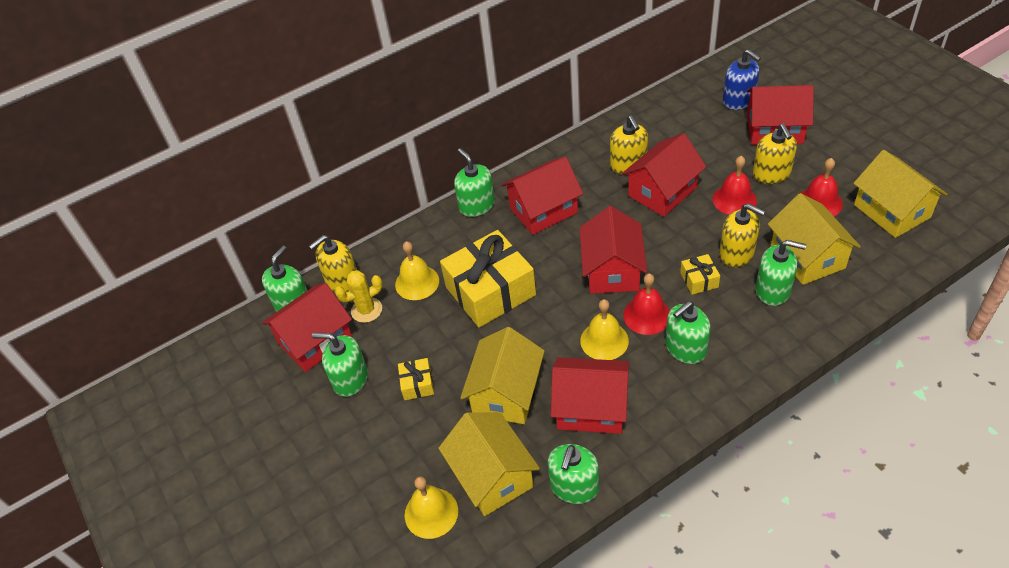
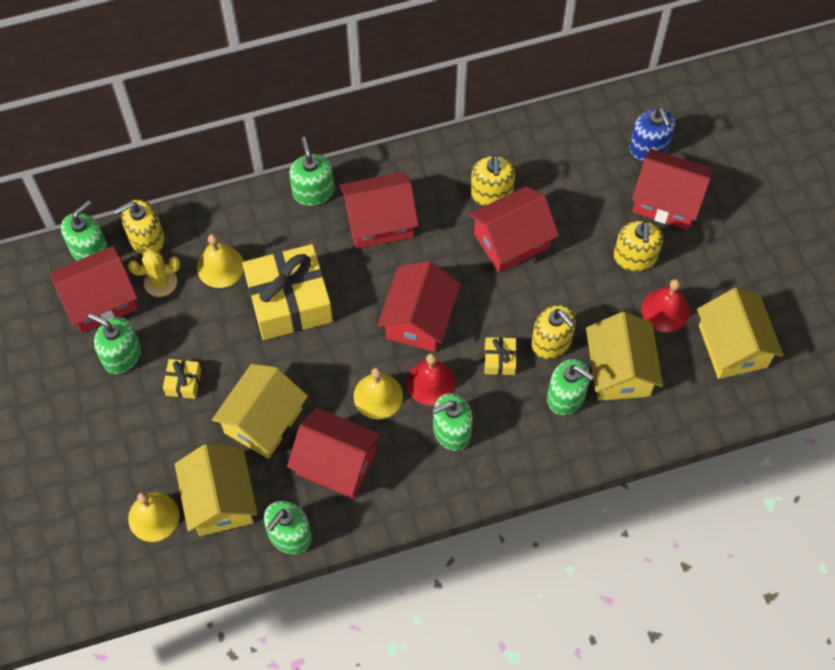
camera: 10 degrees right, 15 degrees up
(734, 200) = (580, 276): red bell -> none

